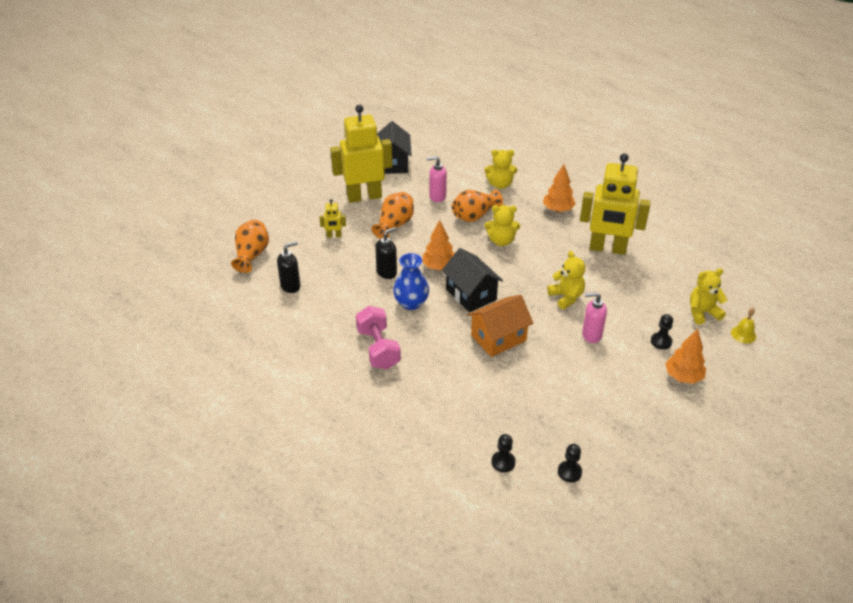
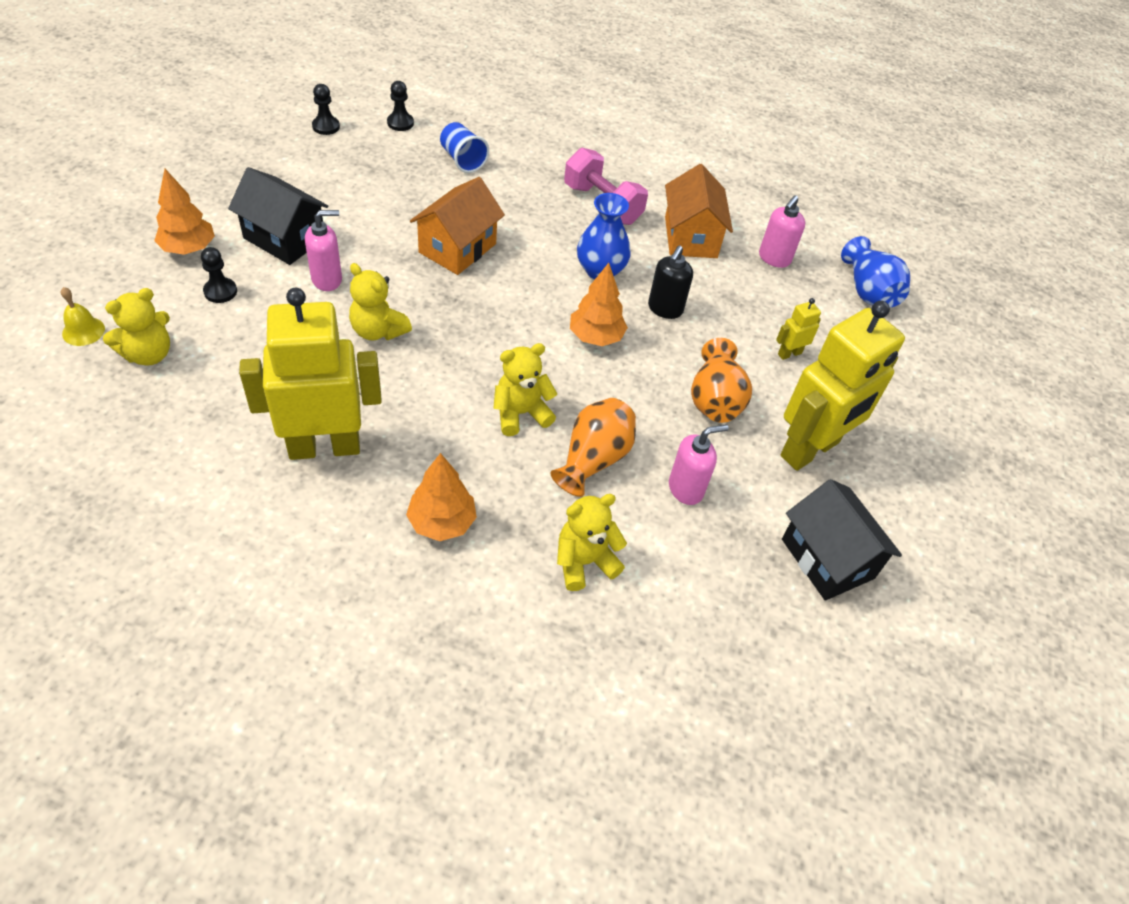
camera: 150 degrees right, 10 degrees up
(252, 255) = (868, 291): orange vase -> blue vase
(291, 286) = (774, 258): black soap dispenser -> pink soap dispenser
(334, 311) = (690, 237): none -> orange house
(464, 411) = (462, 160): none -> blue cup
(471, 294) = (524, 302): black house -> black house (284, 238)

